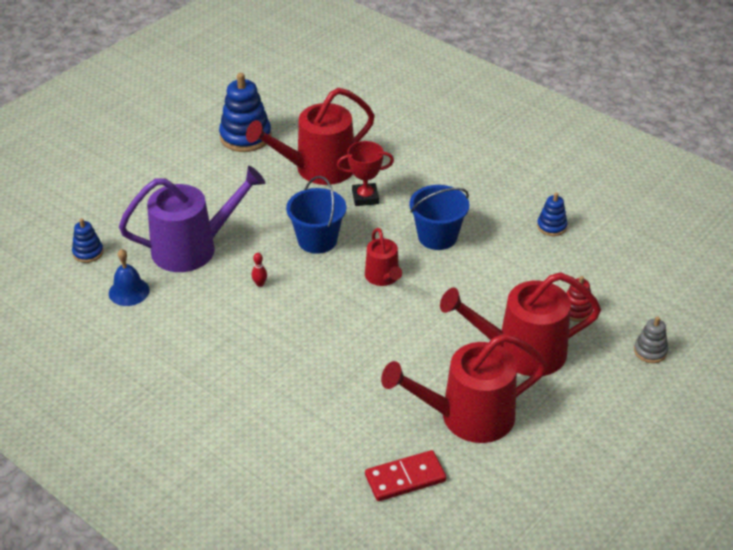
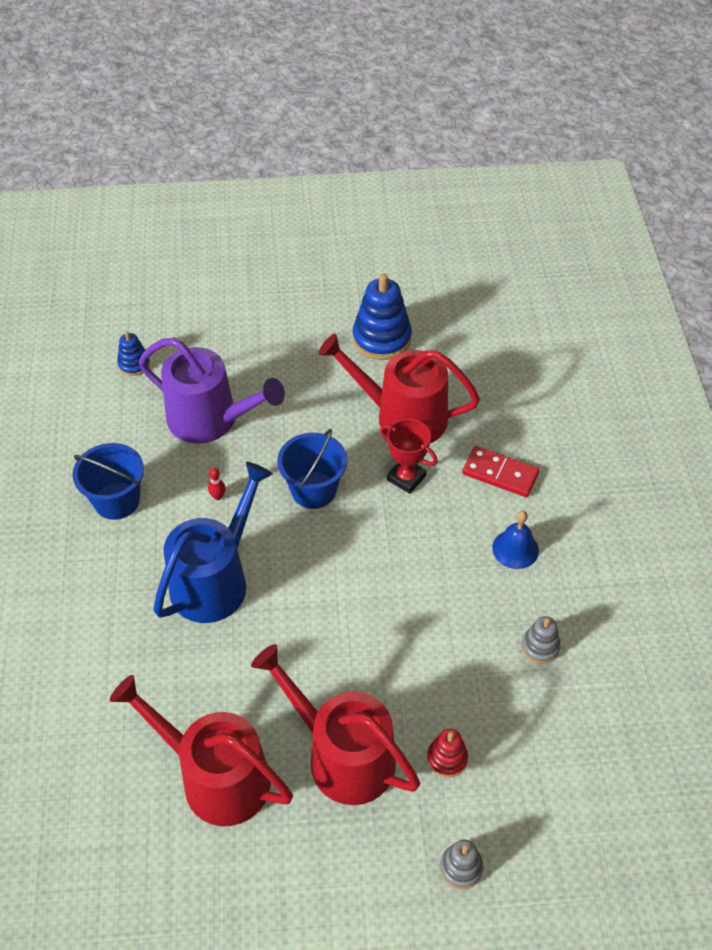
camera: 45 degrees right, 10 degrees up
(129, 291) = (119, 424): blue bell -> blue bell (515, 549)
(323, 326) = (215, 580): none -> blue watering can
(383, 277) = (321, 573): red watering can -> none
(405, 478) = (97, 786): red domino -> red domino (500, 473)
(437, 237) = (419, 570): blue bucket -> blue bucket (117, 501)
(551, 226) = (540, 647): blue stacking toy -> grey stacking toy

